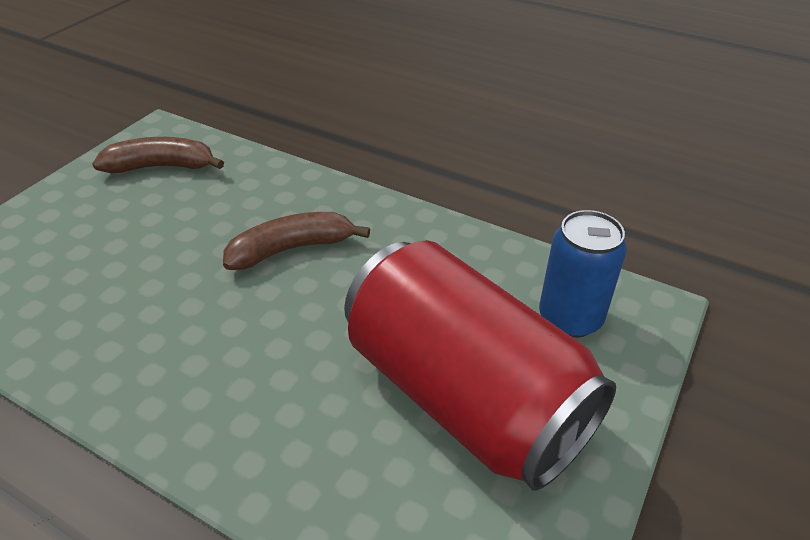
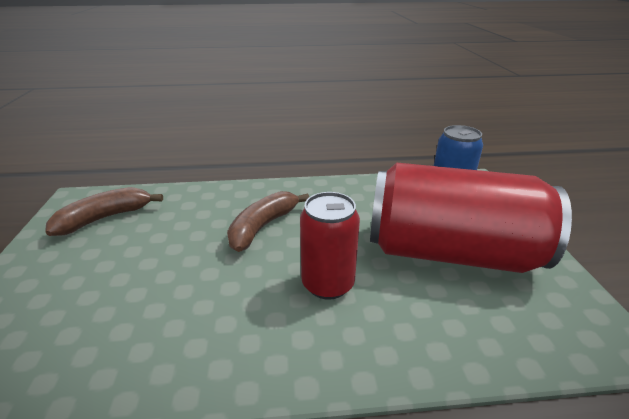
camera: 35 degrees left, 10 degrees down
(280, 354) = (328, 284): none -> red can

